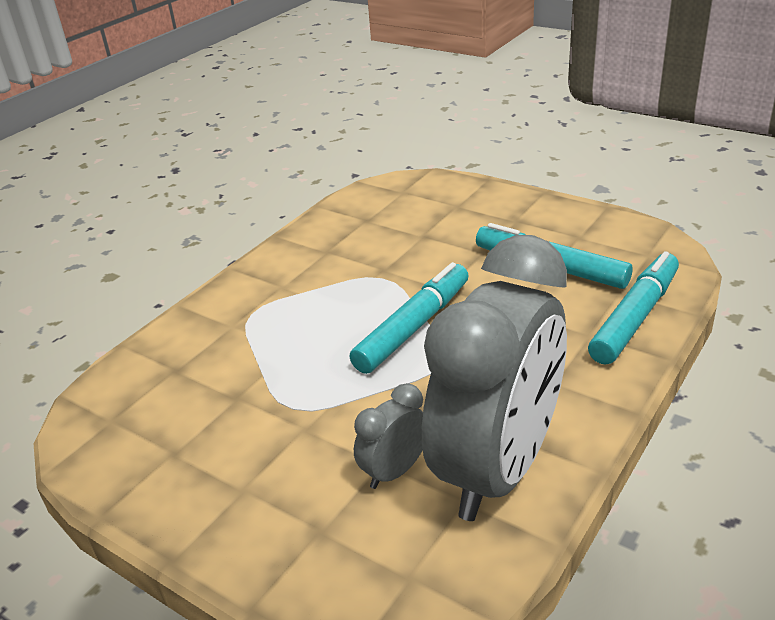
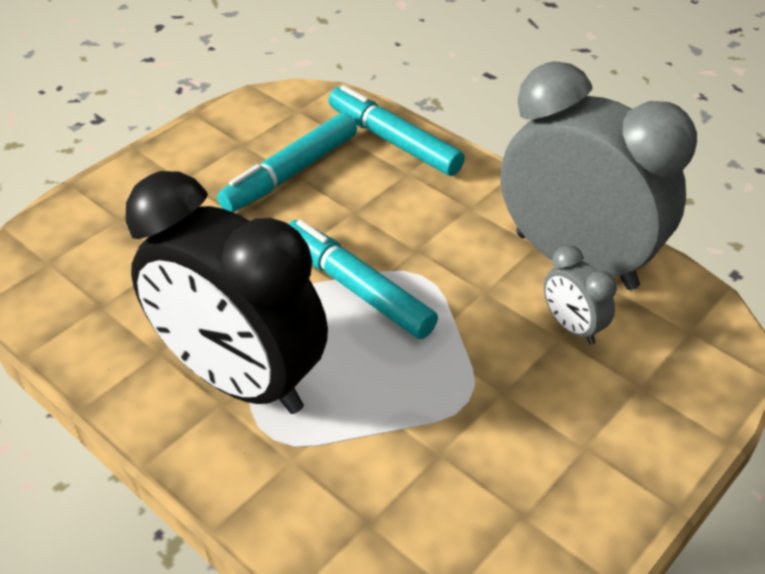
camera: 85 degrees left, 10 degrees up
(304, 289) = (240, 379): none -> black clock

